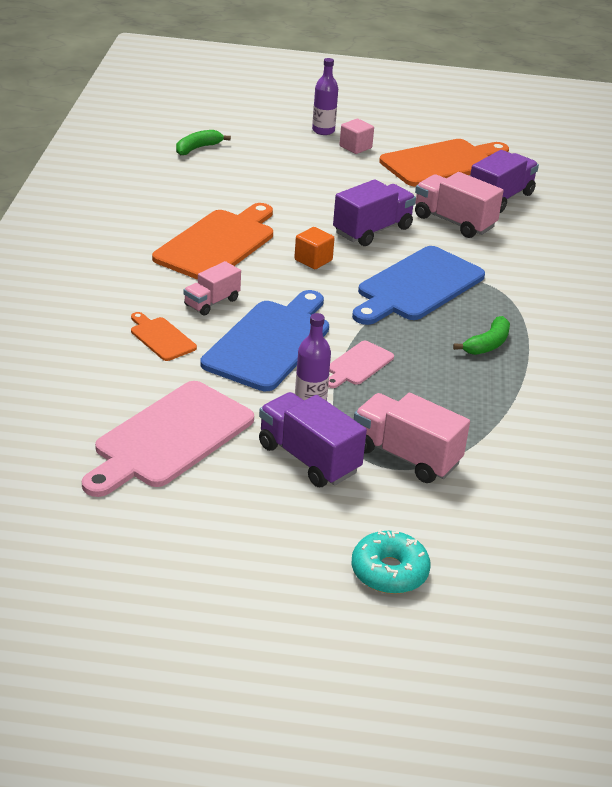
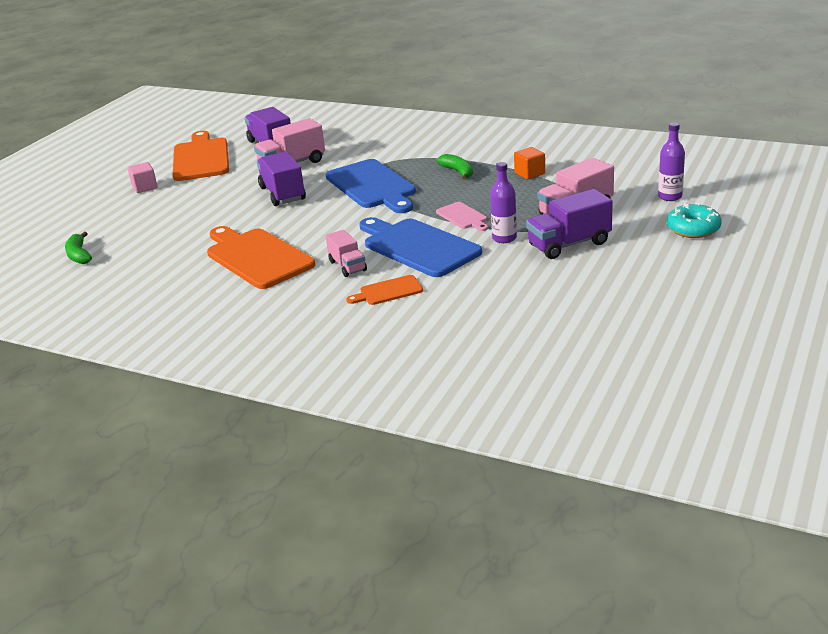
camera: 65 degrees left, 5 degrees down
(170, 438) = (528, 295): pink cutting board -> none
(313, 260) = (310, 220): orange cube -> orange cube (529, 173)
(323, 131) = (103, 197): purple bottle -> purple bottle (670, 196)

